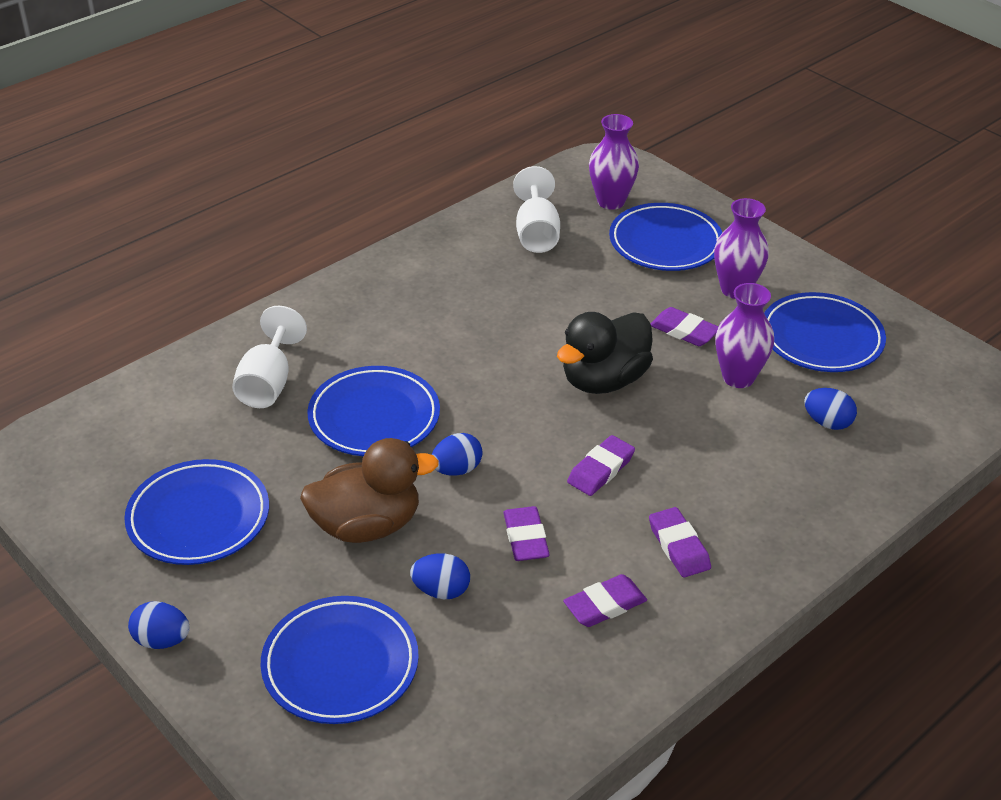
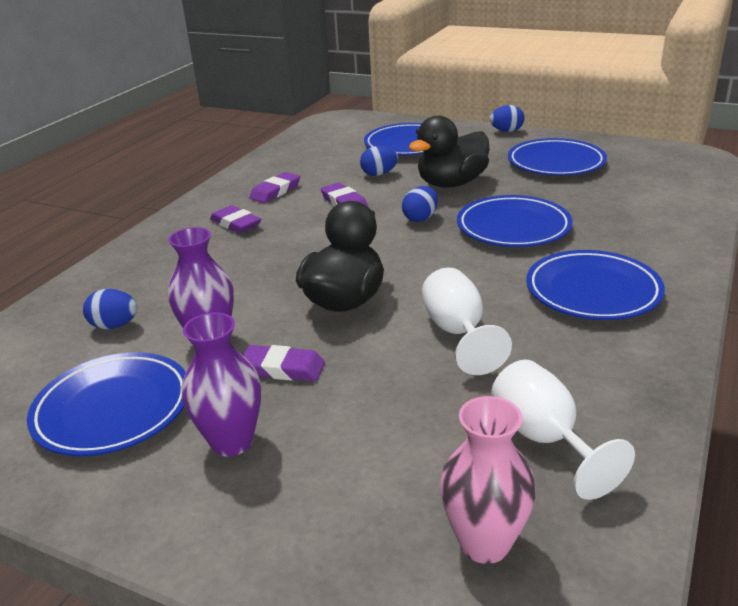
camera: 160 degrees right, 10 degrees down
(268, 383) = (620, 223): white goblet -> white goblet (458, 333)
(367, 525) = (451, 183): brown duck -> black duck
(601, 469) = (312, 244): purple eraser -> none
(611, 201) = (484, 543): purple vase -> pink vase
(665, 243) = (356, 487): blue plate -> blue plate (592, 291)

